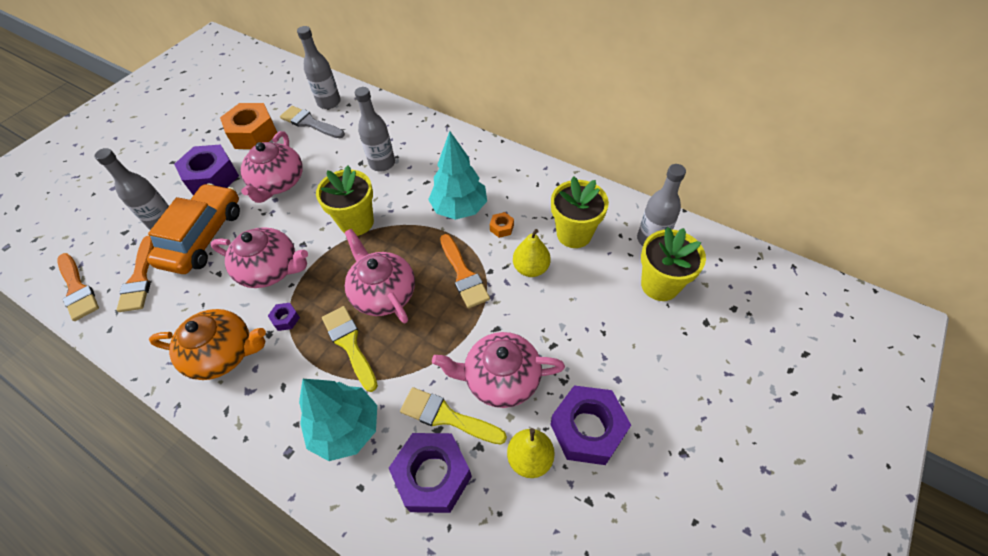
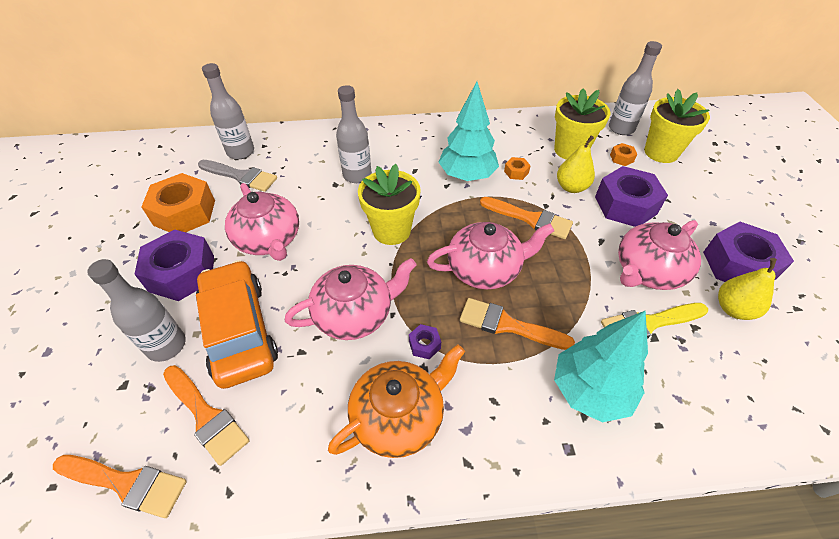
camera: 40 degrees left, 5 degrees down
(310, 123) = (241, 176): grey brush -> grey brush turned 150 degrees counterclockwise
(350, 344) = (508, 325): yellow brush -> orange brush
(383, 293) = (485, 269): pink teapot -> pink teapot turned 150 degrees clockwise
(433, 476) = (695, 372): purple nut -> purple nut (625, 205)
(612, 268) = (621, 158): none -> orange nut

